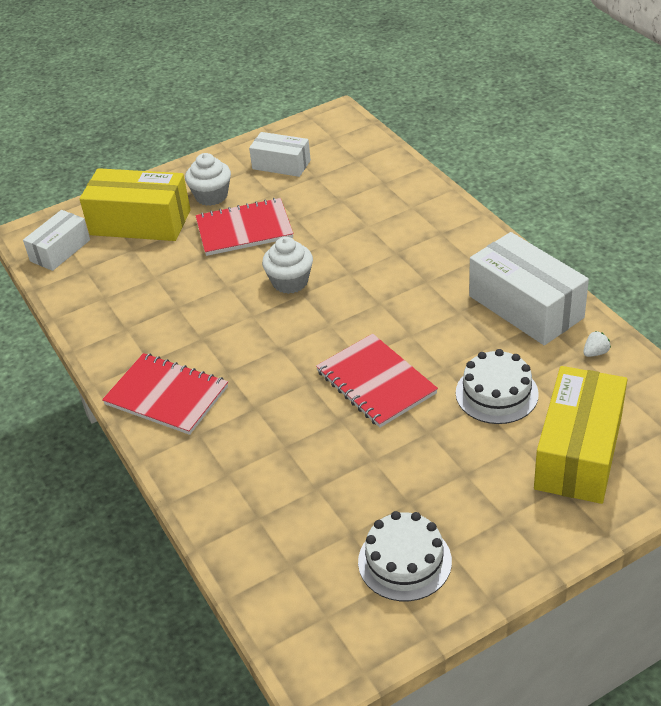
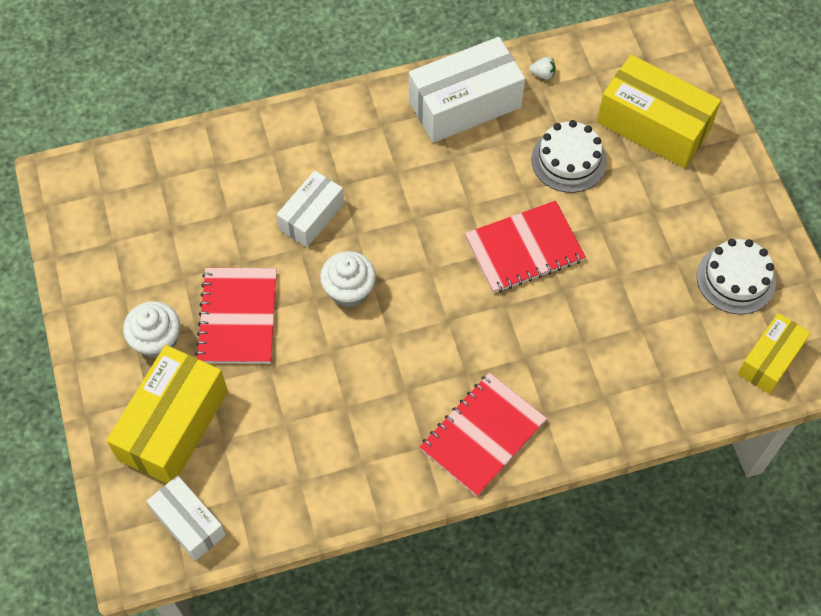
camera: 80 degrees left, 20 degrees up
(281, 165) = (130, 256): white box -> white box (311, 216)
(308, 610) = (769, 360): none -> yellow box
(595, 353) = (542, 74): white strawberry -> white strawberry turned 120 degrees clockwise

